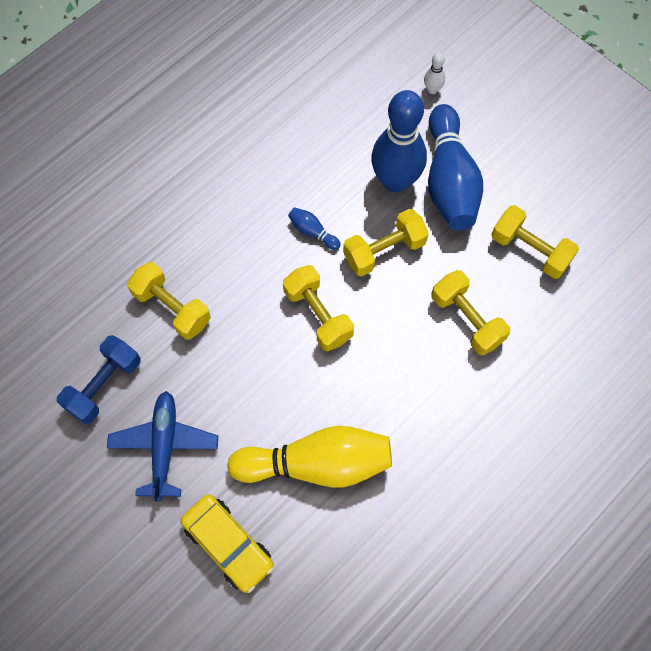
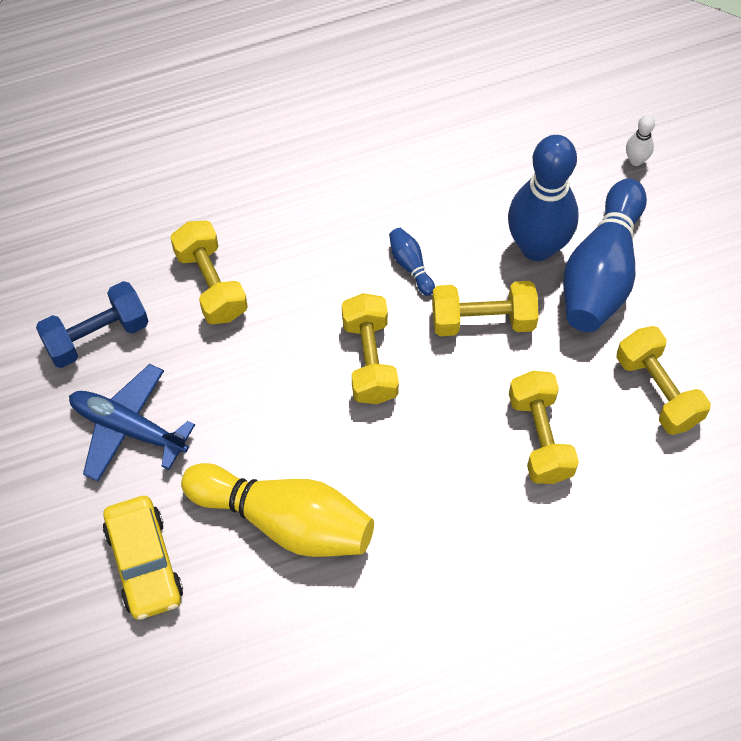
camera: 25 degrees right, 5 degrees down
(164, 446) = (128, 428): blue plane -> blue plane turned 90 degrees counterclockwise

